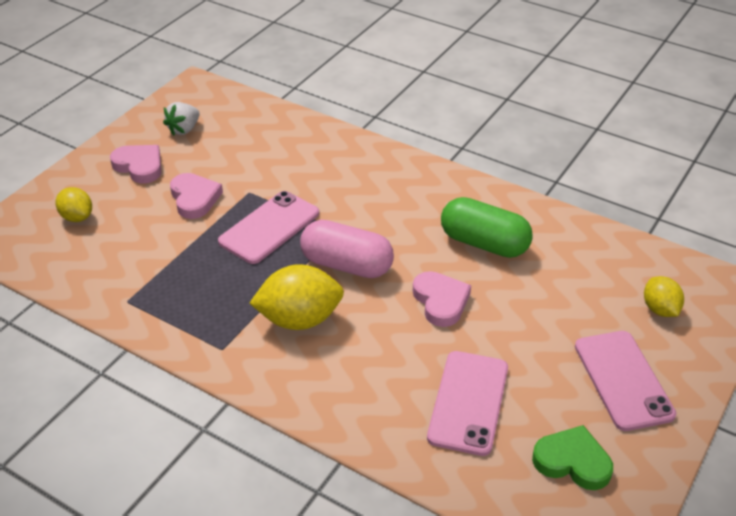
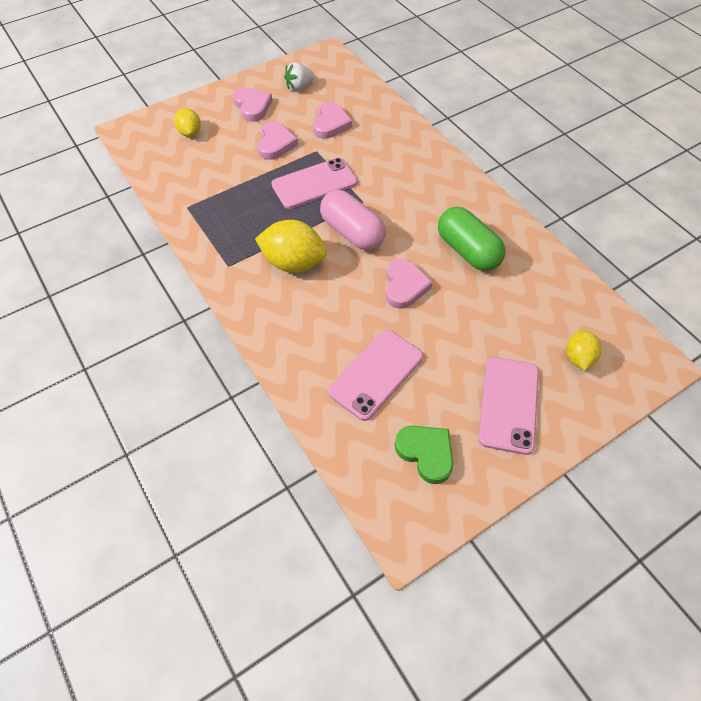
camera: 25 degrees right, 15 degrees up
(247, 159) = (330, 124): none -> pink heart

